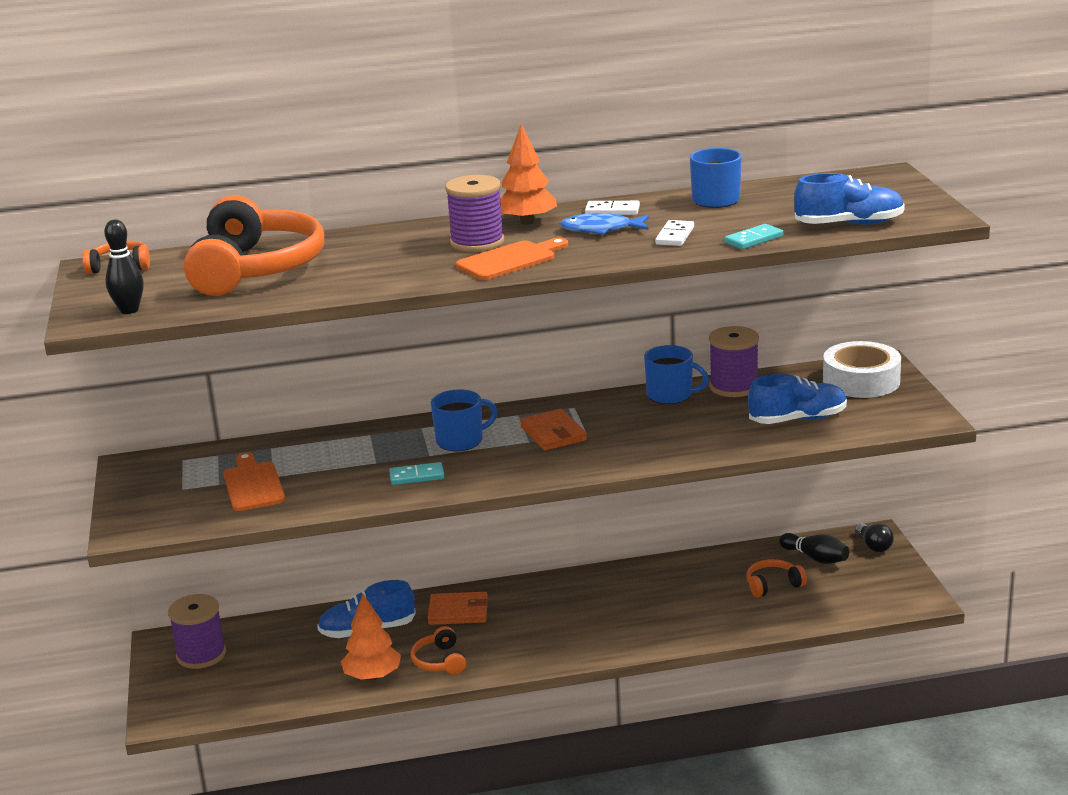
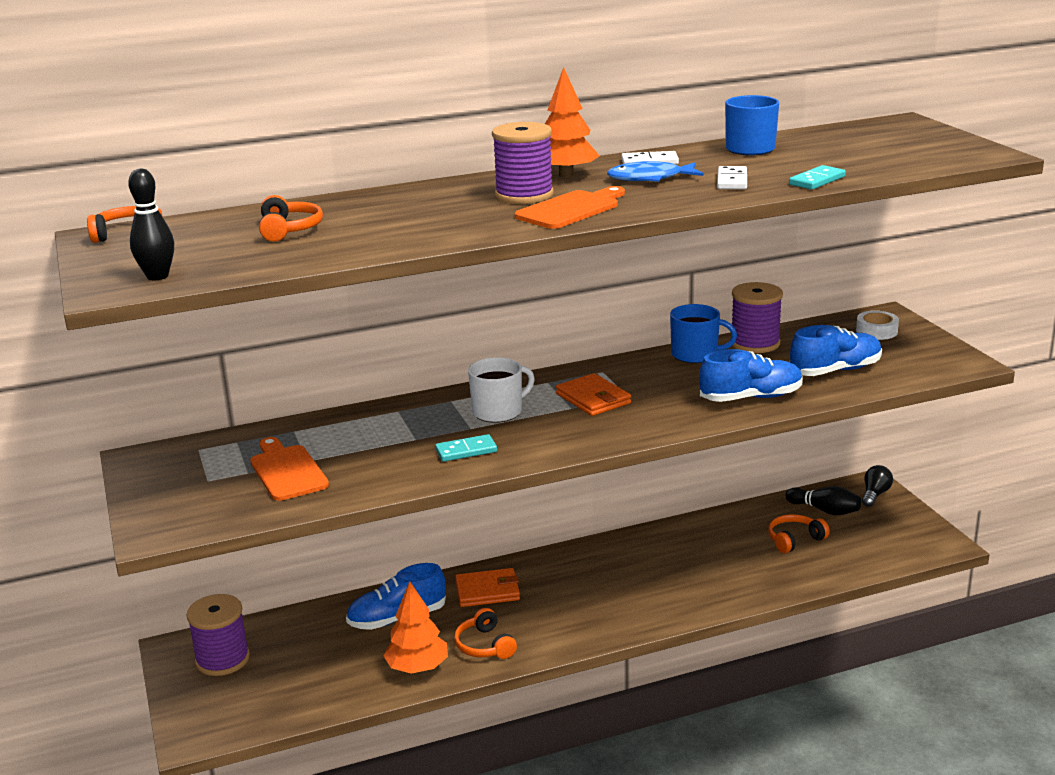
camera: 10 degrees left, 0 degrees up
(255, 269) = (289, 230): orange headphones -> orange headphones, size x0.44
(461, 441) = (498, 411): blue mug -> white mug
(849, 224) = (903, 164): blue shoe -> blue shoe (751, 398)
(861, 381) = (876, 331): white tape -> white tape, size x0.54
(874, 546) = (875, 494): black light bulb -> black light bulb turned 120 degrees counterclockwise

